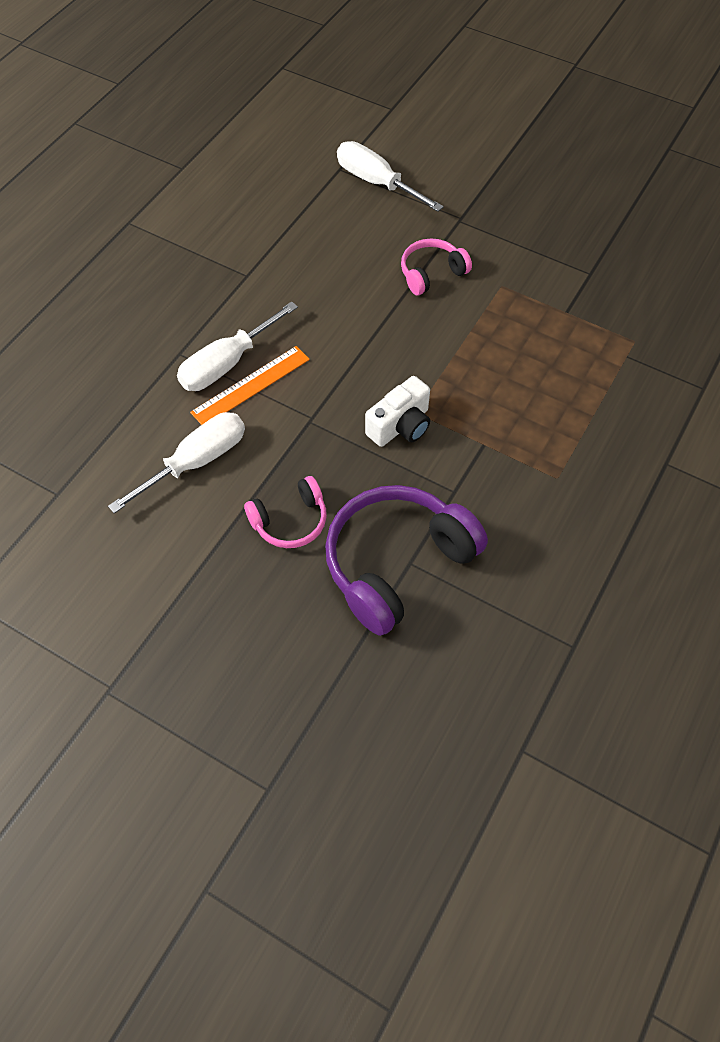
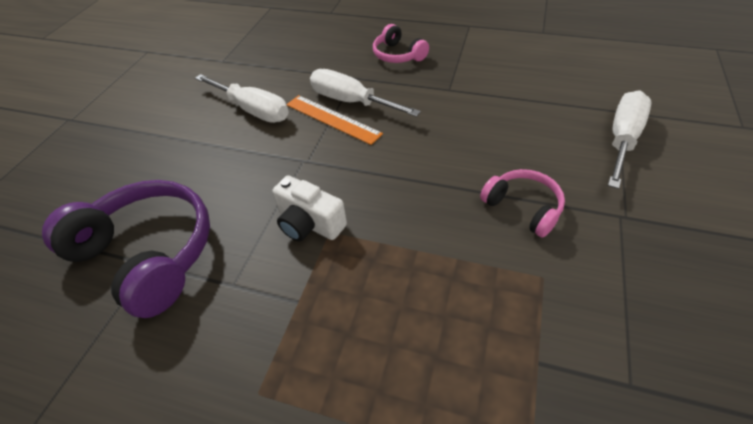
camera: 80 degrees right, 10 degrees down
(290, 521) = (198, 172): pink headphones -> pink headphones (398, 55)

